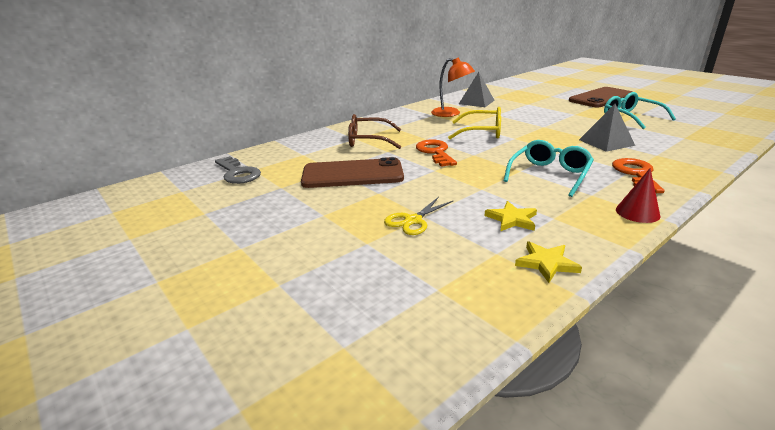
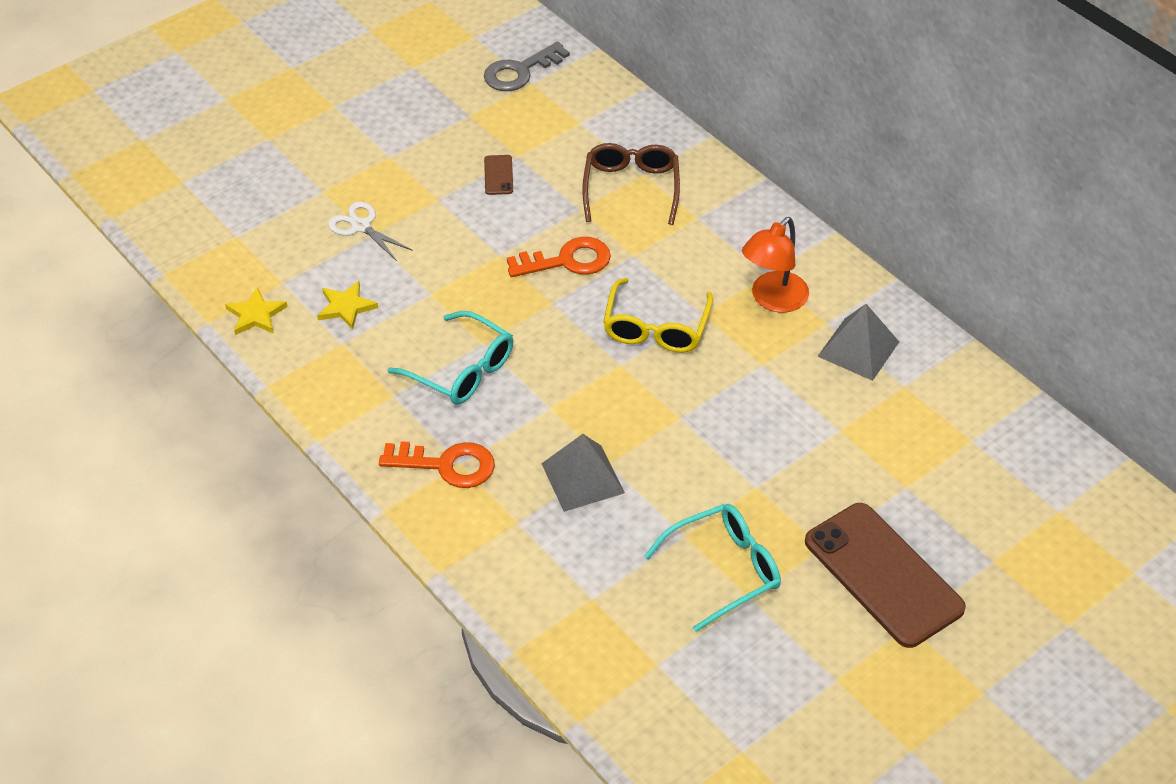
camera: 90 degrees right, 20 degrees up
(352, 174) = (498, 175): brown phone -> brown phone, size x0.41
(413, 220) = (361, 226): yellow scissors -> white scissors
(637, 212) = (337, 422): red cone -> none

